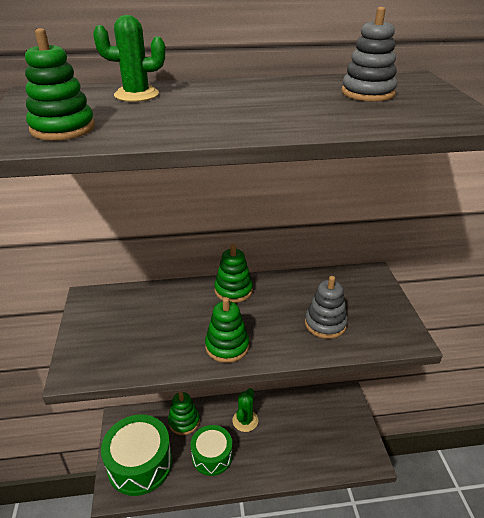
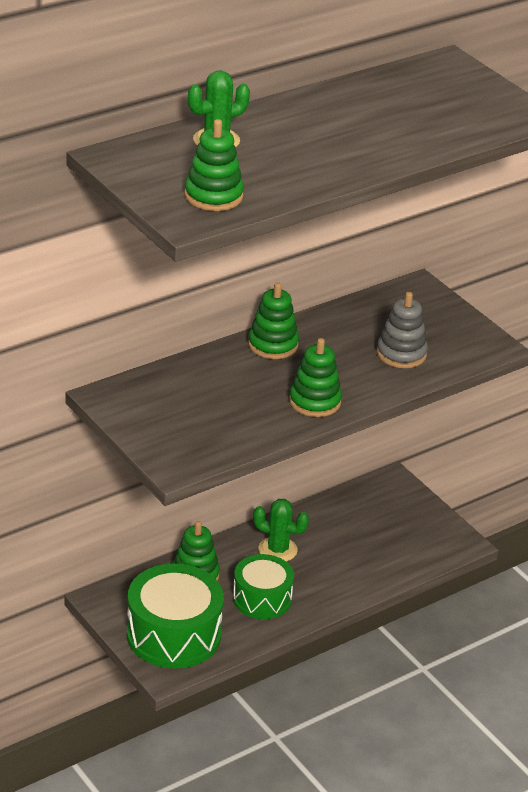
camera: 30 degrees left, 0 degrees up
(245, 420) = (277, 550): green cactus -> green cactus turned 60 degrees counterclockwise
(367, 93) = (424, 96): grey stacking toy -> none

